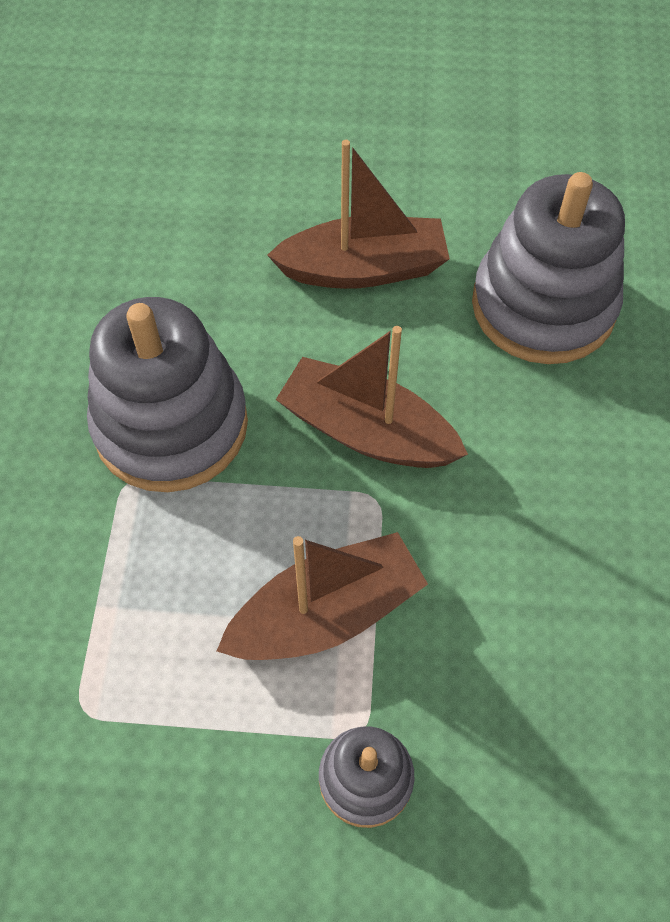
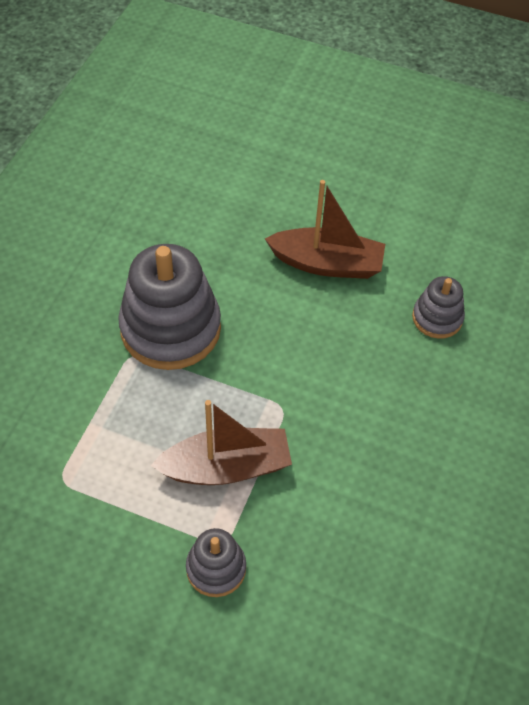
camera: 15 degrees right, 5 degrees down
(367, 431) = (291, 365): brown boat -> none
(543, 306) = (437, 318): grey stacking toy -> grey stacking toy, size x0.51

